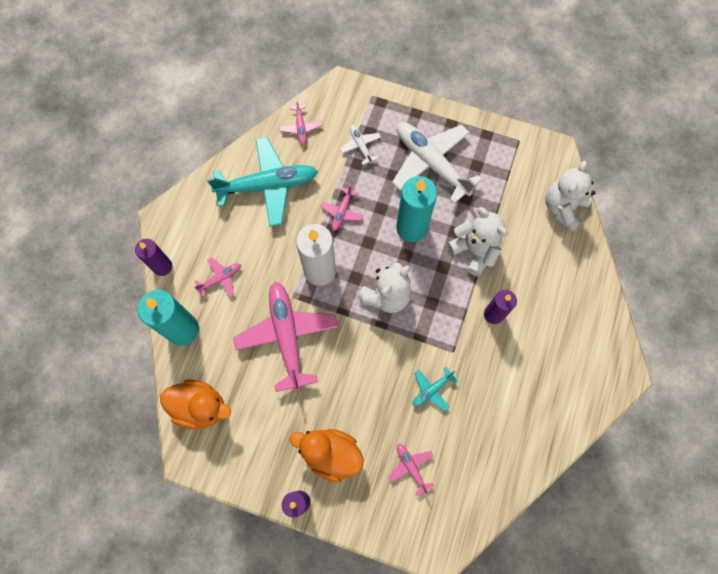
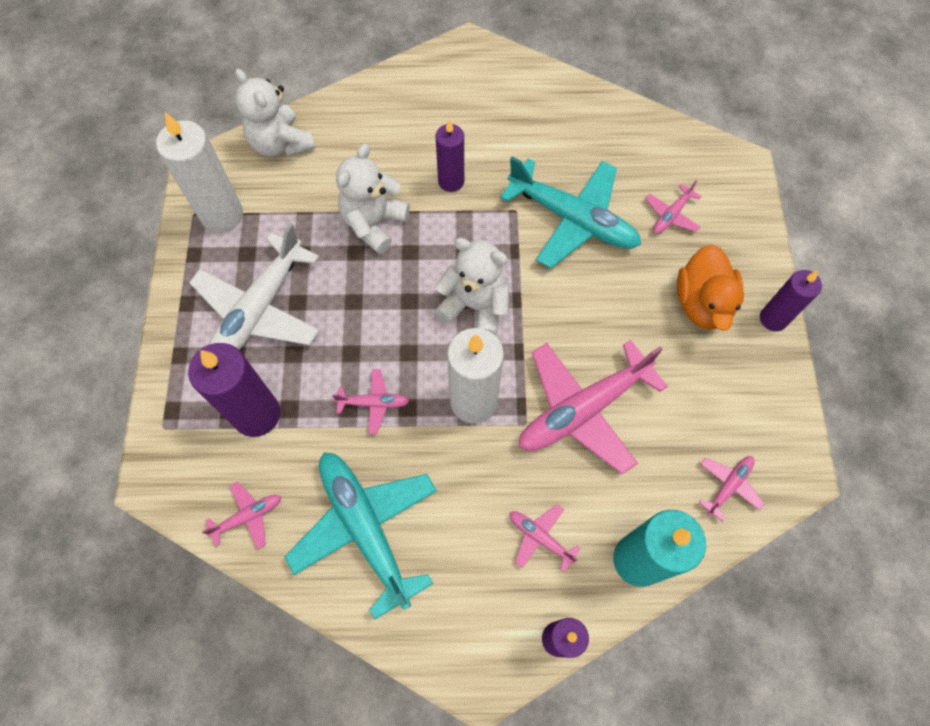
camera: 110 degrees left, 5 degrees down
(200, 407) = (728, 486): orange duck -> pink plane
(360, 146) = (257, 414): white plane -> purple candle
(411, 228) = (367, 305): turquoise candle -> none
(431, 390) = (573, 220): turquoise plane -> turquoise plane, size x2.20
(513, 157) = (222, 215): none -> white candle
(563, 208) = (281, 144): white teddy bear -> white teddy bear turned 45 degrees clockwise

